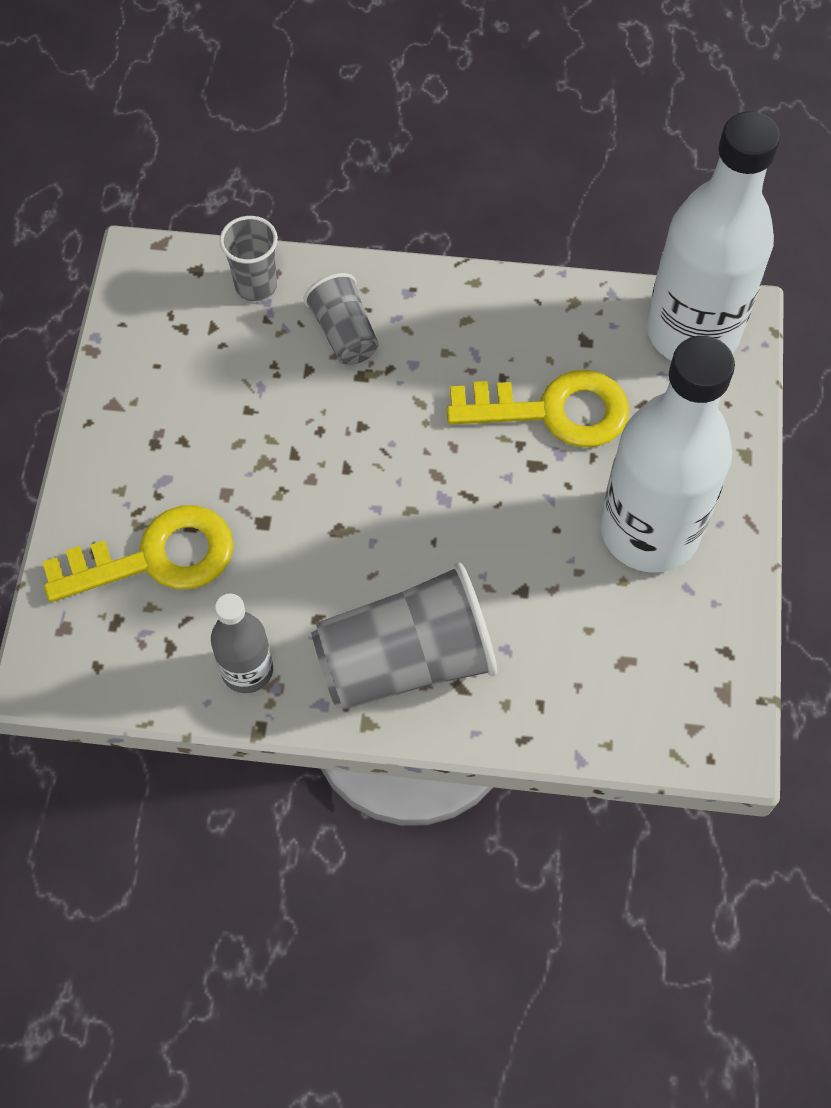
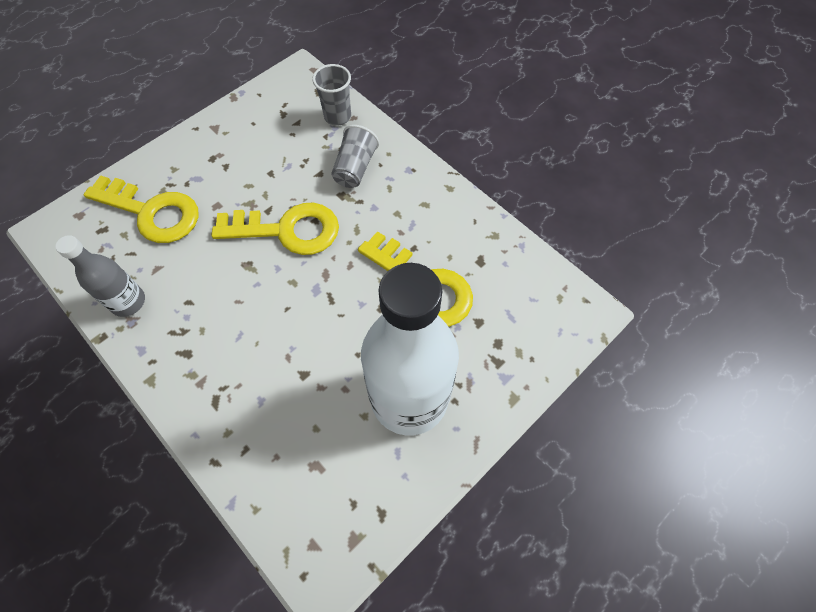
camera: 40 degrees right, 0 degrees up
(343, 459) = (288, 230): none -> yellow key
(406, 660) = (204, 362): grey cup -> none
(692, 332) = (549, 301): white bottle -> none

